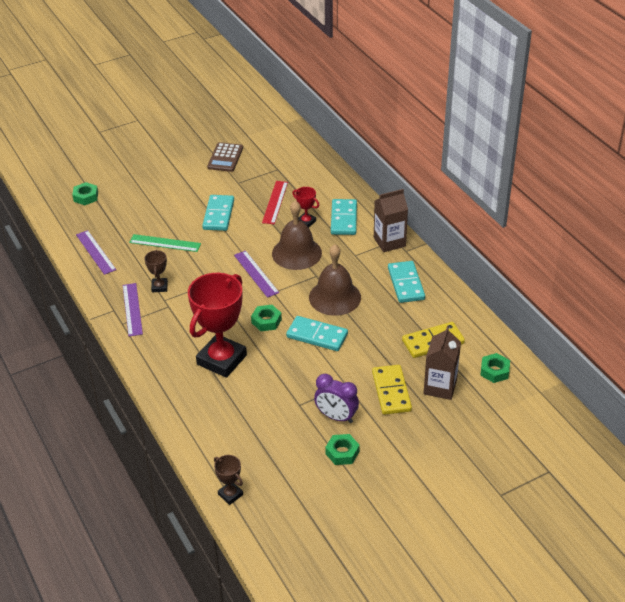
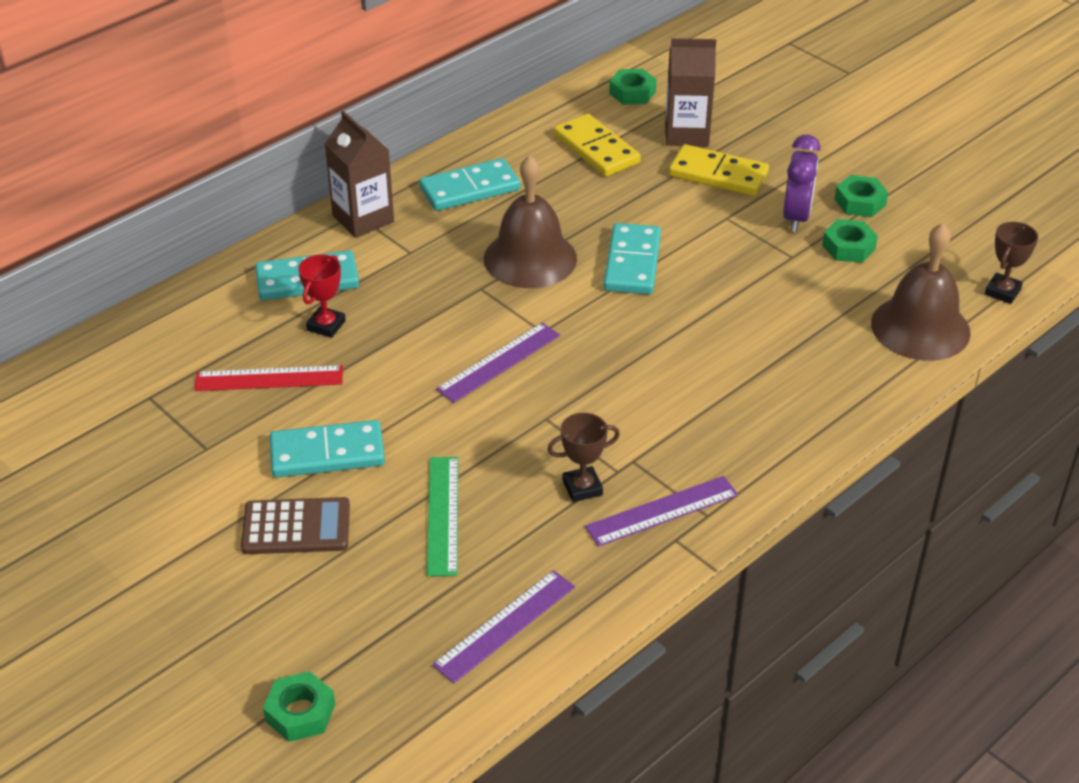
camera: 105 degrees left, 0 degrees up
(221, 360) = (738, 359): red trophy -> none
(225, 158) = (110, 489): brown calculator -> brown calculator (296, 527)
(266, 321) = (621, 325): green nut -> green nut (848, 247)
(296, 253) = (423, 322): brown bell -> brown bell (920, 327)
(391, 391) = (718, 174): yellow domino -> yellow domino turned 45 degrees clockwise

